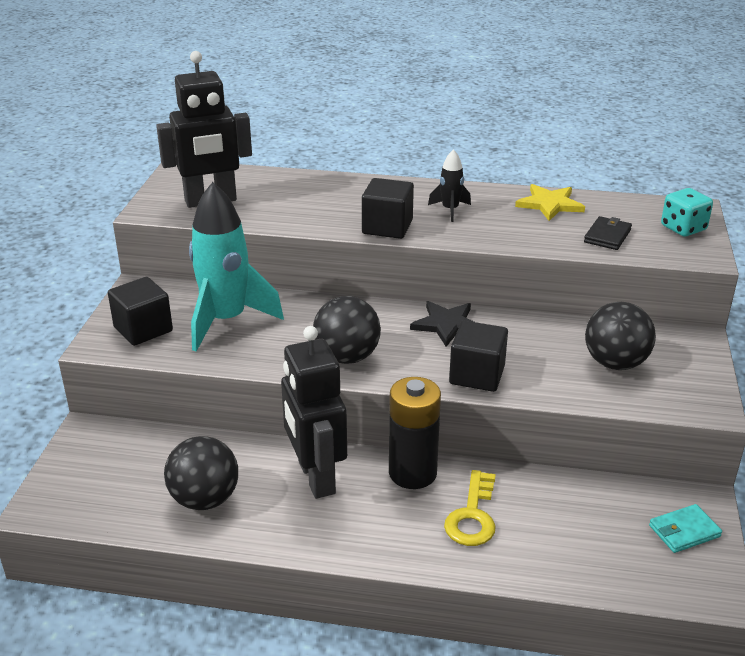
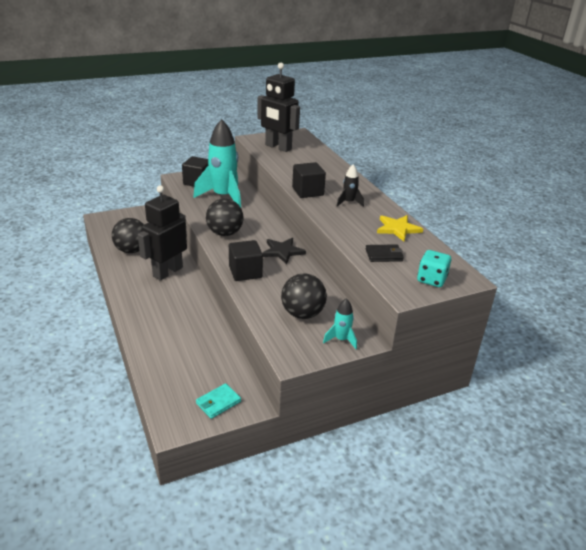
camera: 55 degrees right, 0 degrees up
(412, 473) = (193, 297): black battery -> none
(472, 516) = (174, 324): yellow key -> none
(684, 531) = (218, 402): turquoise wallet -> turquoise wallet turned 75 degrees counterclockwise
(689, 355) = (341, 339): none -> turquoise rocket

